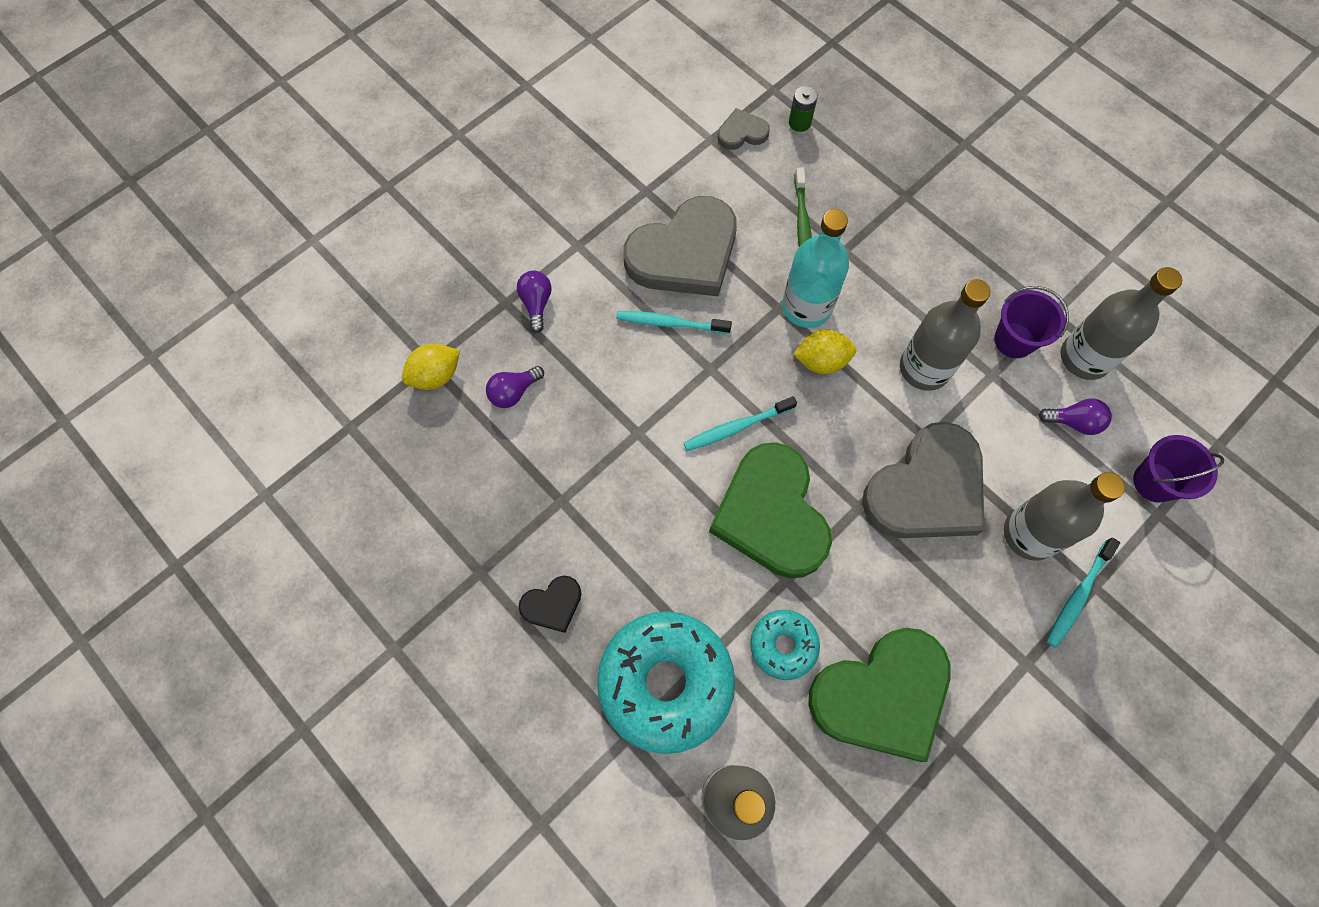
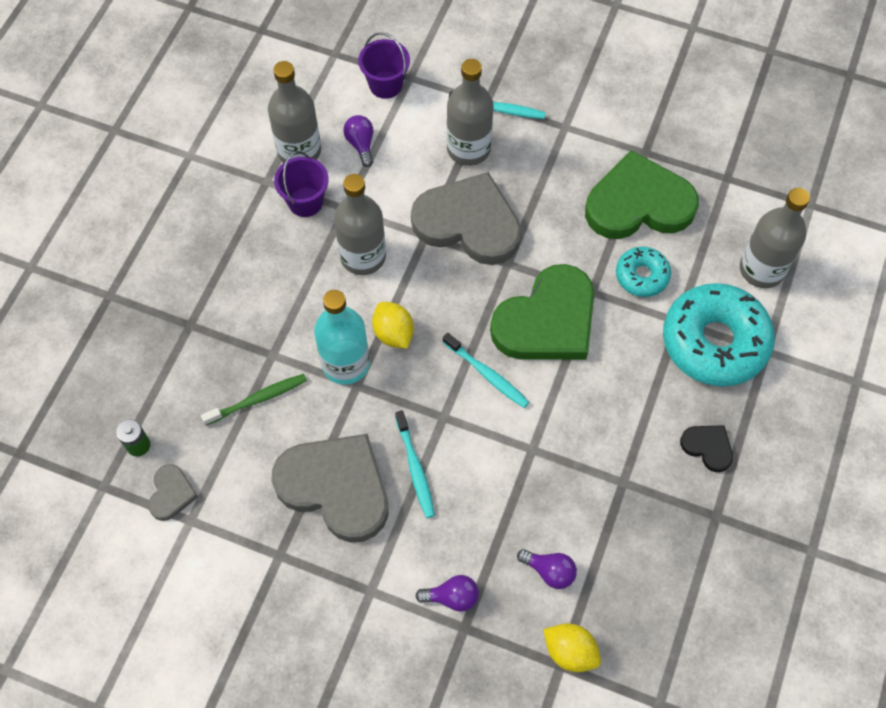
camera: 115 degrees left, 5 degrees down
(536, 304) = (452, 597): purple light bulb -> purple light bulb turned 150 degrees counterclockwise
(742, 133) = (171, 494): grey heart -> grey heart turned 135 degrees counterclockwise
(882, 695) = (638, 203): green heart -> green heart turned 45 degrees counterclockwise

